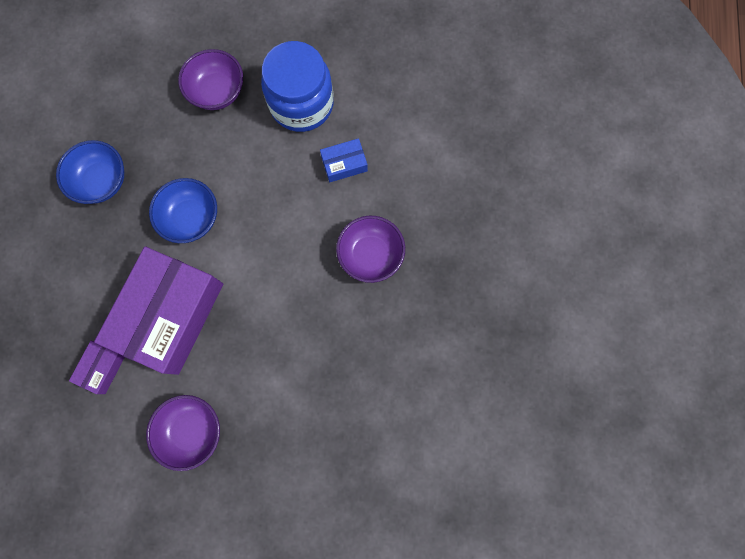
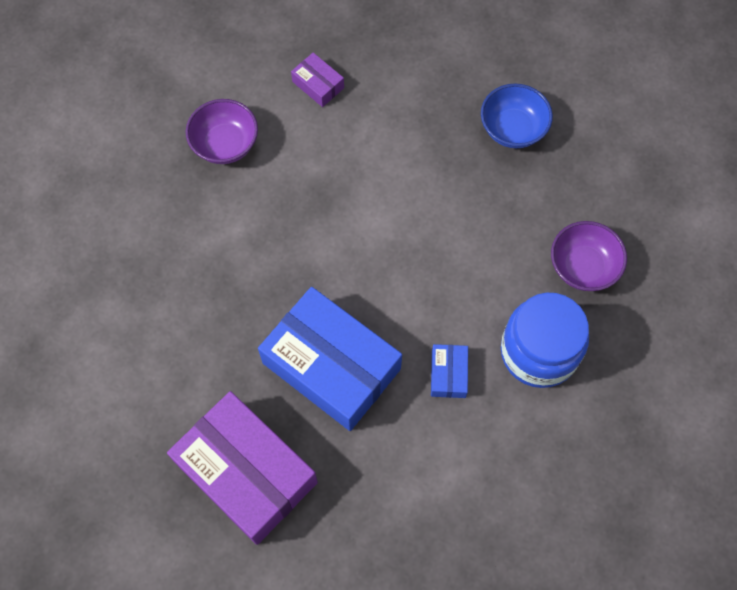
camera: 110 degrees right, 10 degrees down
(170, 314) = (346, 154): purple box -> purple box (246, 472)
(191, 218) = (441, 200): blue bowl -> none
(370, 255) = (331, 366): purple bowl -> blue box

